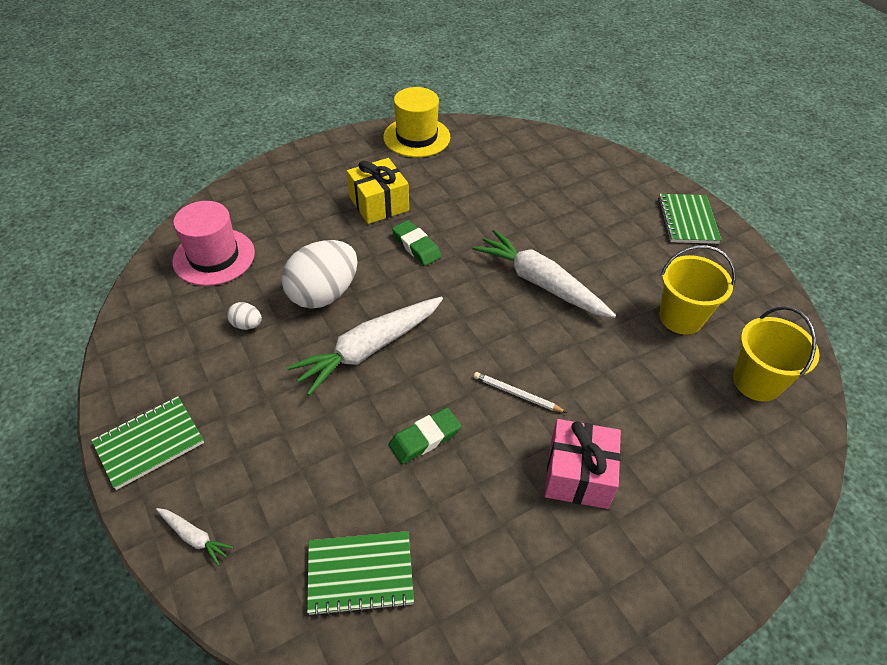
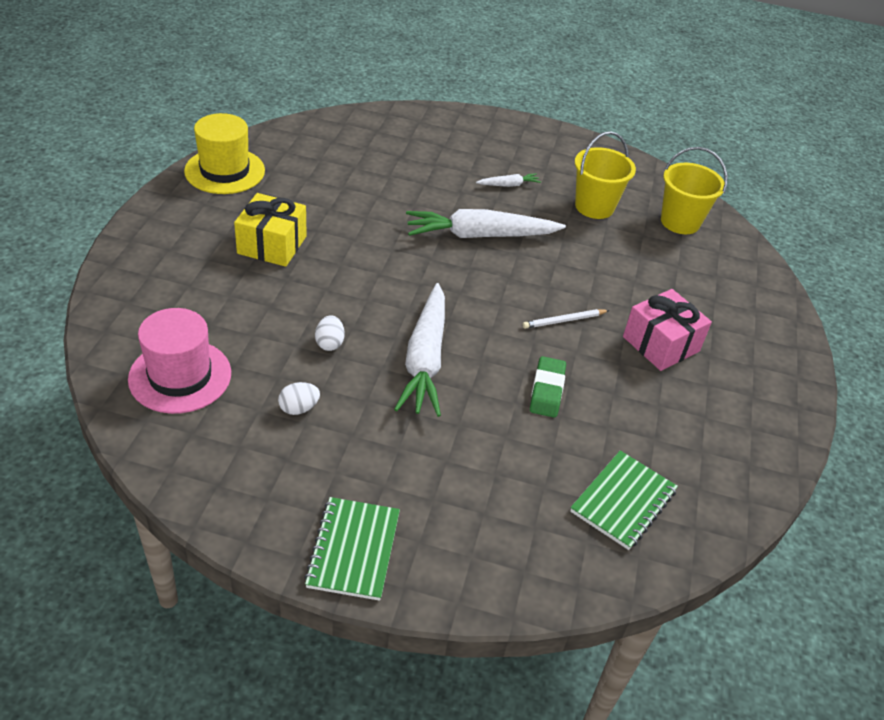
camera: 50 degrees left, 5 degrees down
(194, 537) = (488, 576): white carrot -> white carrot (508, 185)
(323, 294) = (329, 343): white egg -> white egg, size x0.43
(416, 246) = (352, 261): green eraser -> none
(687, 220) = (517, 136): green notebook -> none

